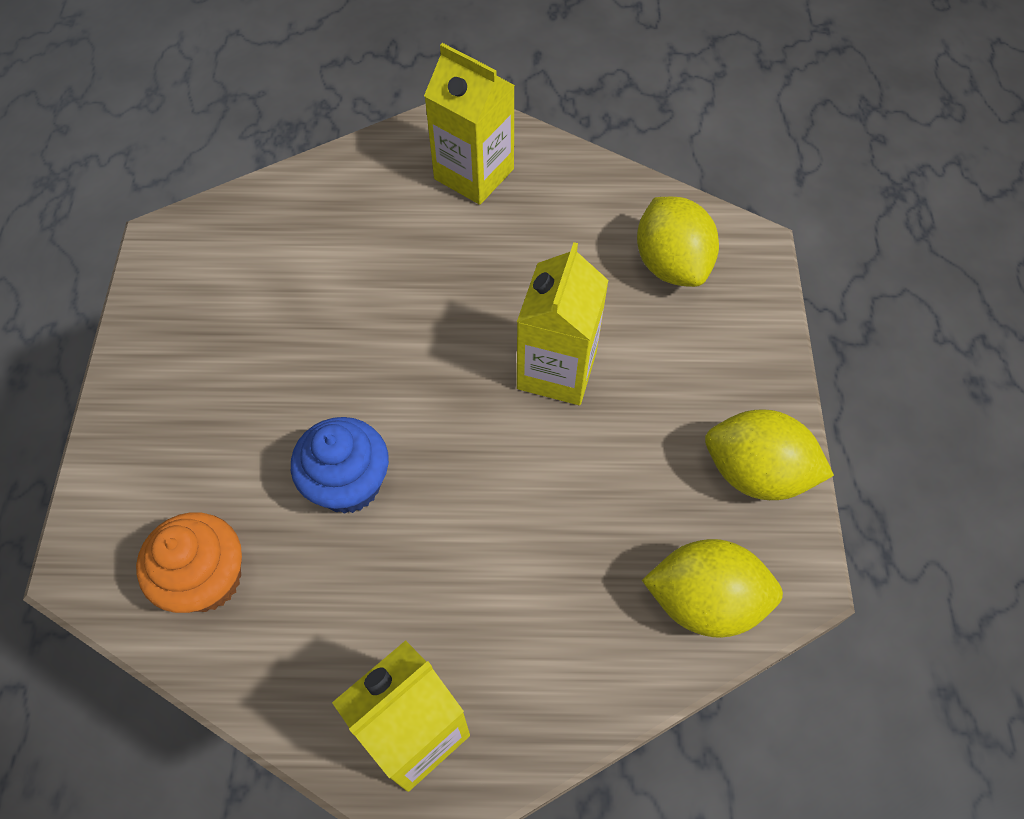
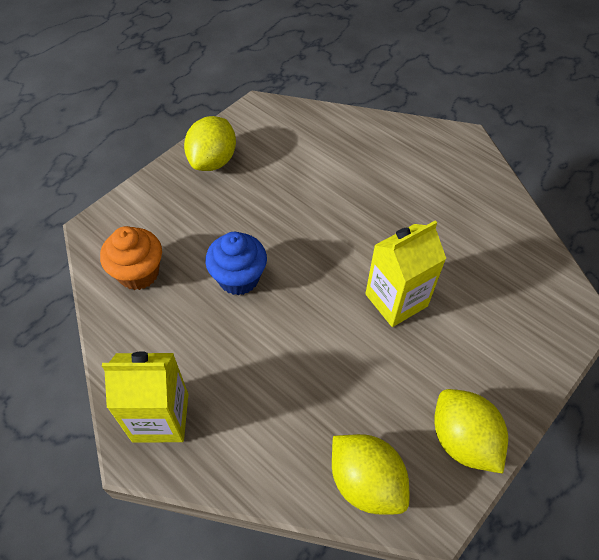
camera: 40 degrees right, 5 degrees down
(474, 174) = (444, 171): yellow carton -> none
(671, 264) = (517, 291): yellow lemon -> yellow lemon (213, 161)

